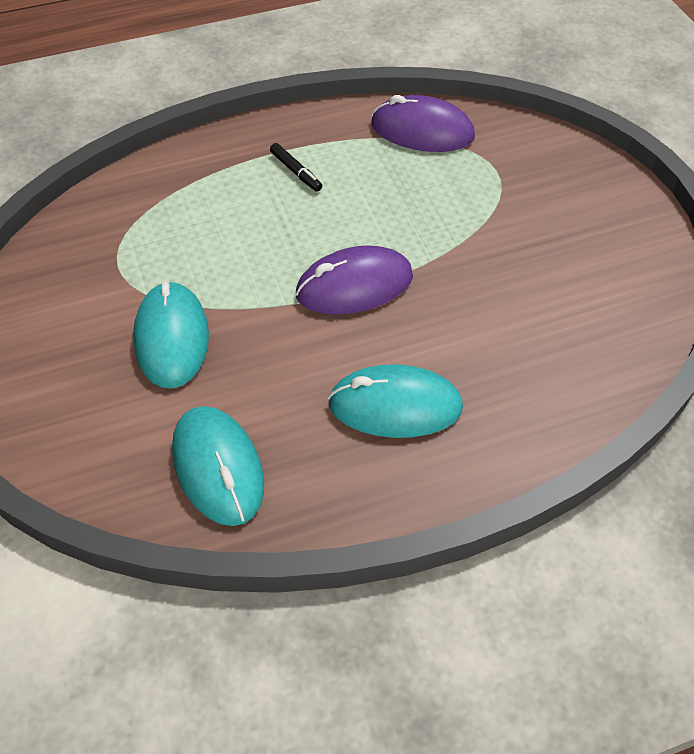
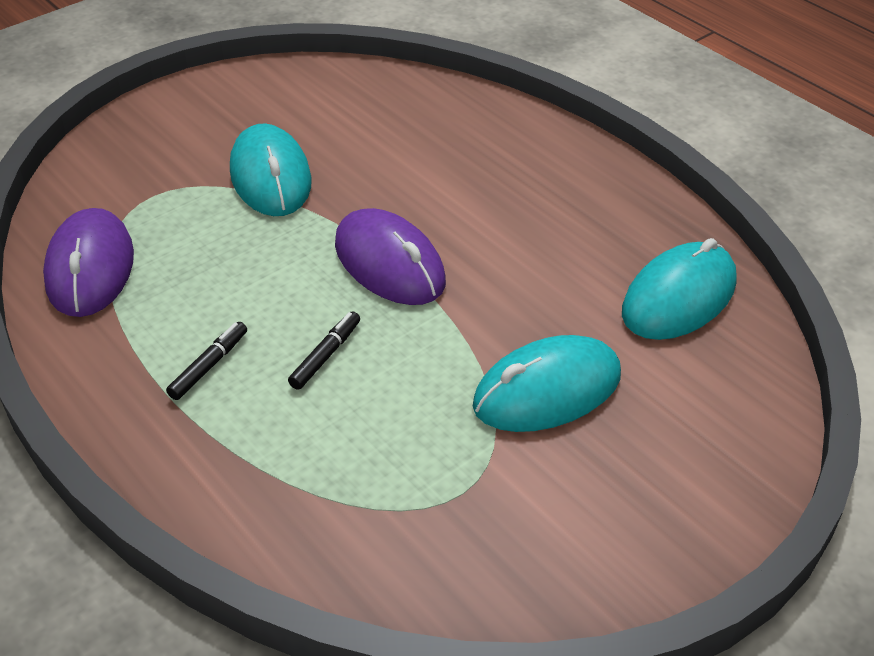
camera: 110 degrees left, 10 degrees down
(274, 228) = (325, 356): none -> black marker
(395, 406) = (530, 201): turquoise mouse -> turquoise mouse (270, 177)

